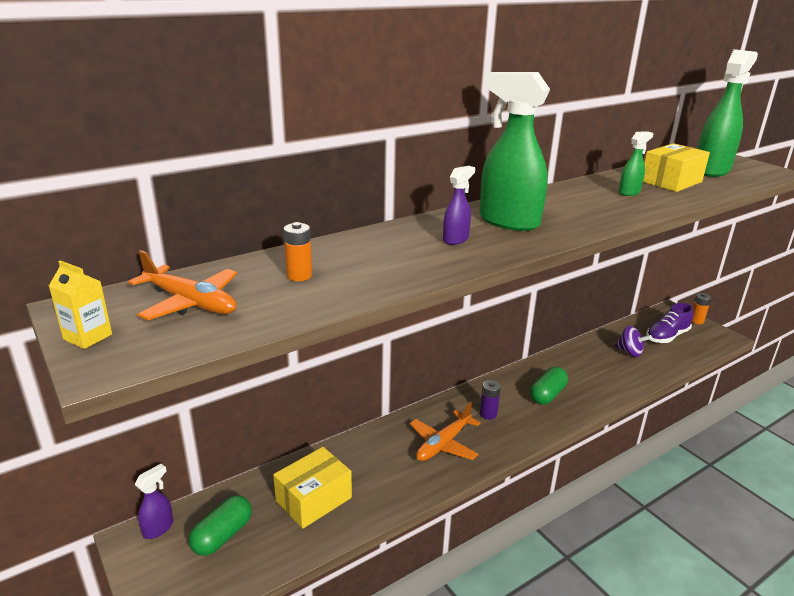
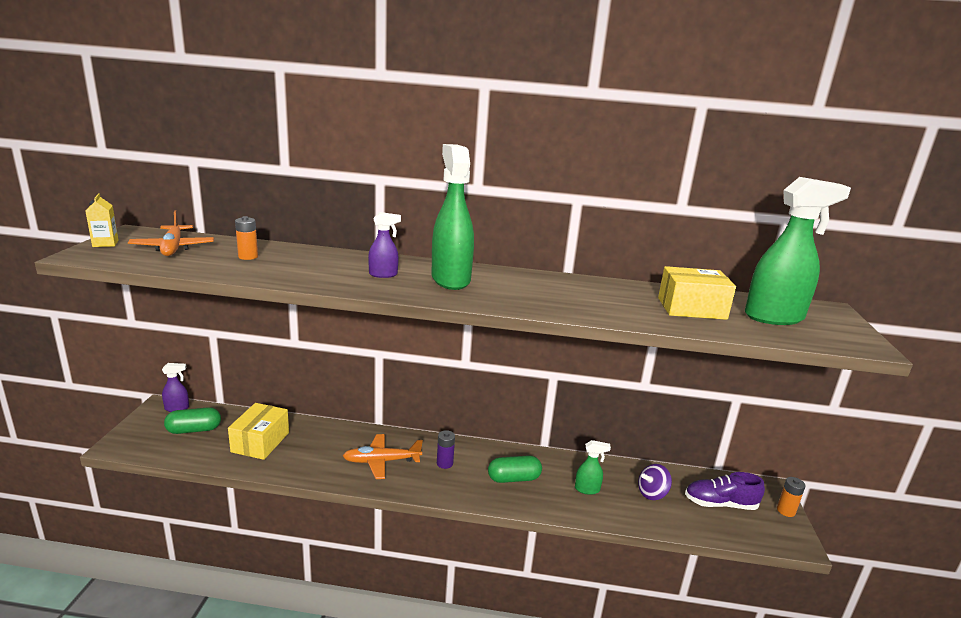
camera: 40 degrees right, 5 degrees down
(314, 499) = (260, 442): yellow box -> yellow box turned 75 degrees counterclockwise
(629, 192) = (618, 300): green spray bottle -> green spray bottle (587, 489)
(629, 352) = (652, 493): purple spinning top -> purple spinning top turned 75 degrees clockwise

